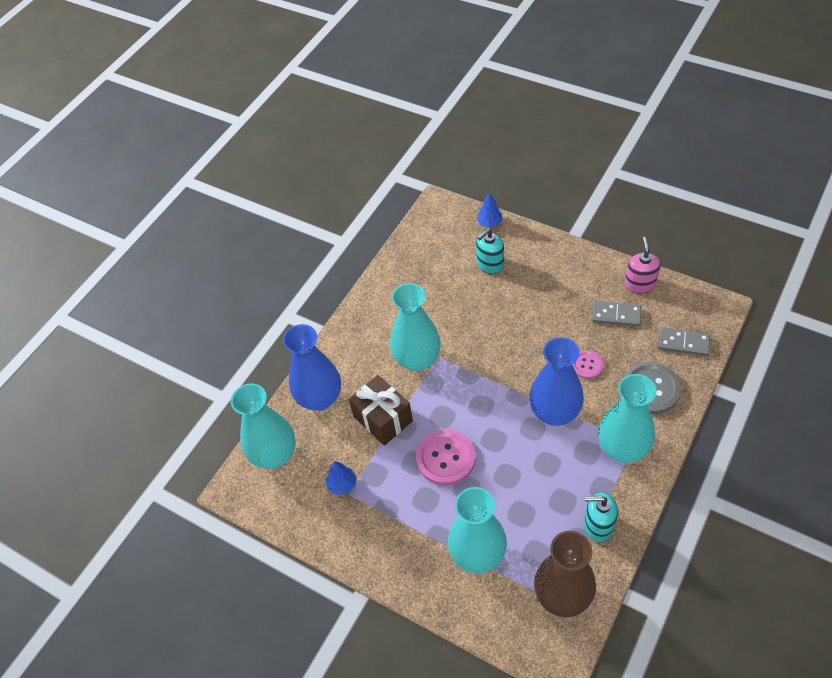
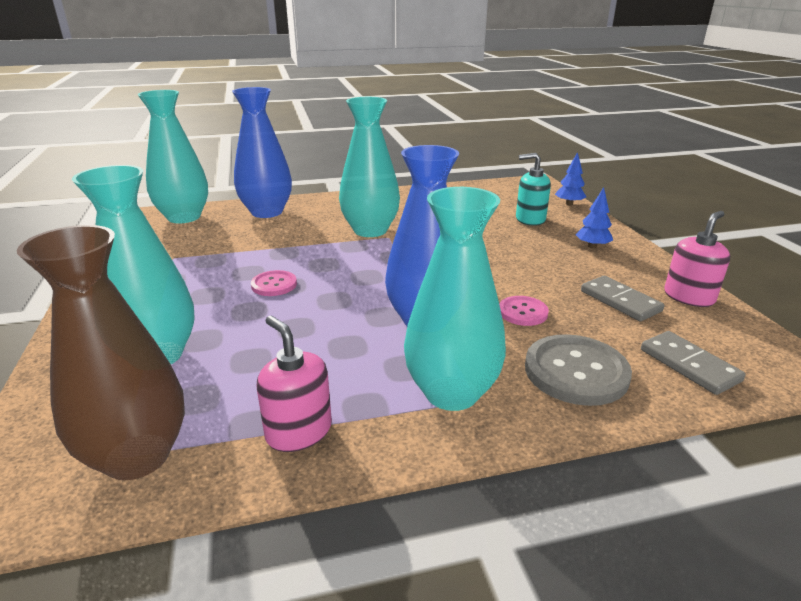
camera: 40 degrees right, 25 degrees down
(342, 484) = (181, 251): blue tree -> blue tree (592, 246)
(383, 419) = (281, 241): brown gift -> none
(445, 458) = (274, 285): pink button -> pink button, size x0.57
(598, 525) = (298, 431): turquoise soap dispenser -> pink soap dispenser

